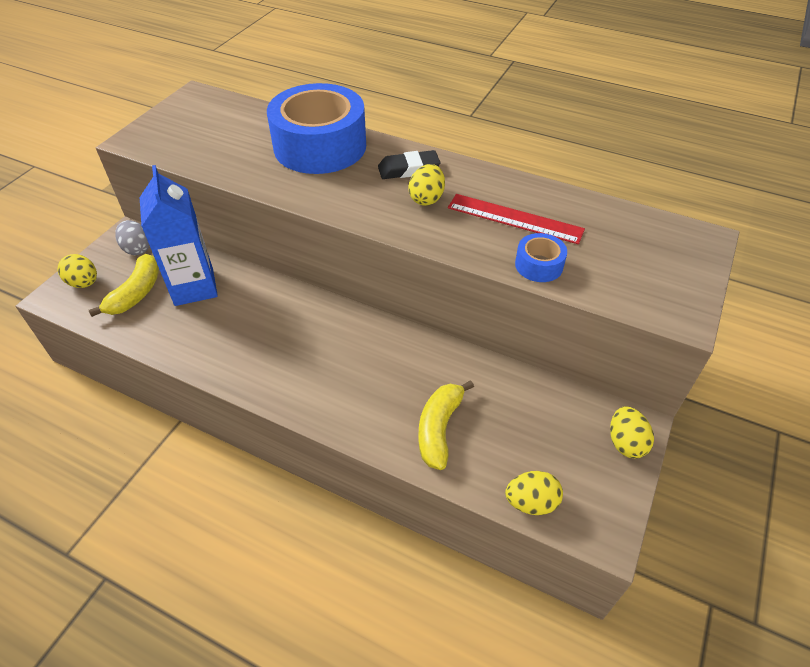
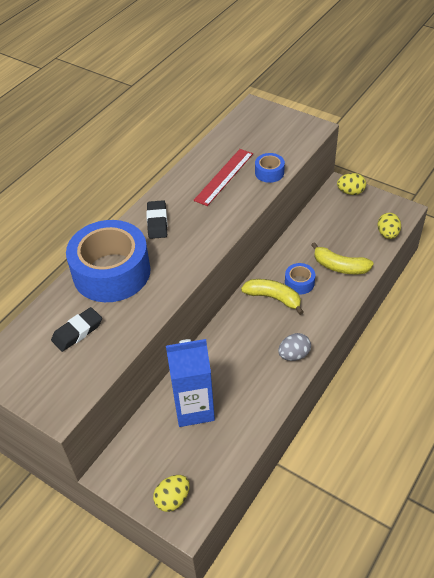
camera: 80 degrees left, 0 degrees up
(136, 293) = (194, 452): yellow banana -> yellow banana (273, 298)
(137, 249) = (133, 460): grey egg -> grey egg (294, 355)
(232, 136) = (77, 332): none -> black eraser
(398, 377) = (299, 283): none -> blue tape
(426, 199) = (194, 215): yellow egg -> none

